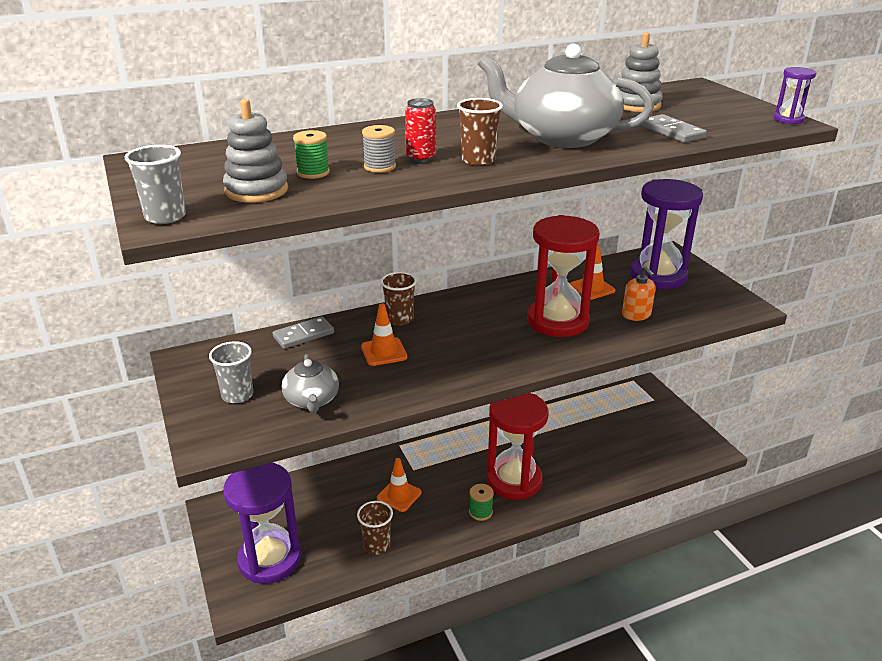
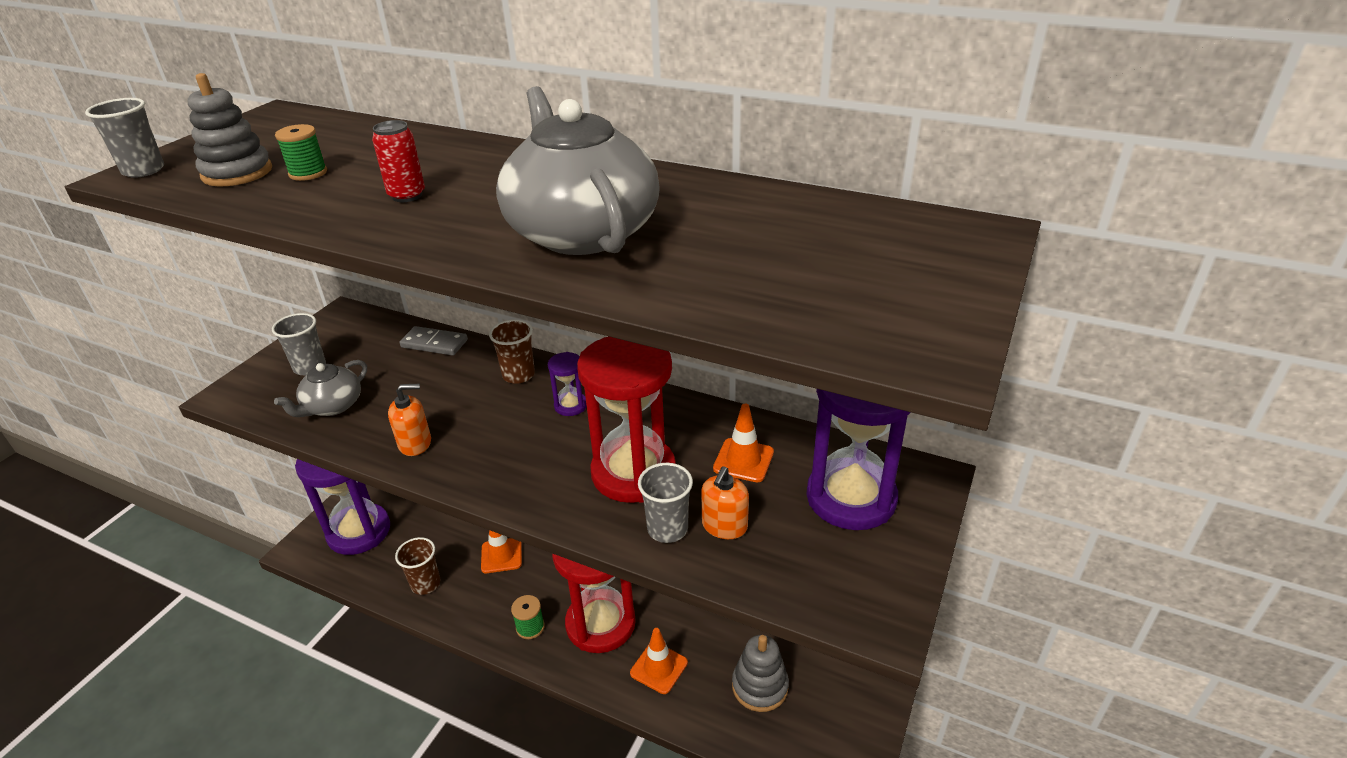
camera: 50 degrees right, 5 degrees up
(380, 167) = (357, 190): grey spool -> none
(384, 352) = (449, 398): orange traffic cone -> orange traffic cone (659, 668)
(415, 381) = (415, 443): none -> orange soap dispenser
(478, 160) = (435, 221): brown cup -> none
(618, 330) = (667, 529): none -> grey cup
(636, 105) = (798, 226): grey stacking toy -> grey stacking toy (760, 686)
(672, 132) = (717, 285): grey domino -> none
(788, 119) = (945, 351): purple hourglass -> purple hourglass (570, 406)

